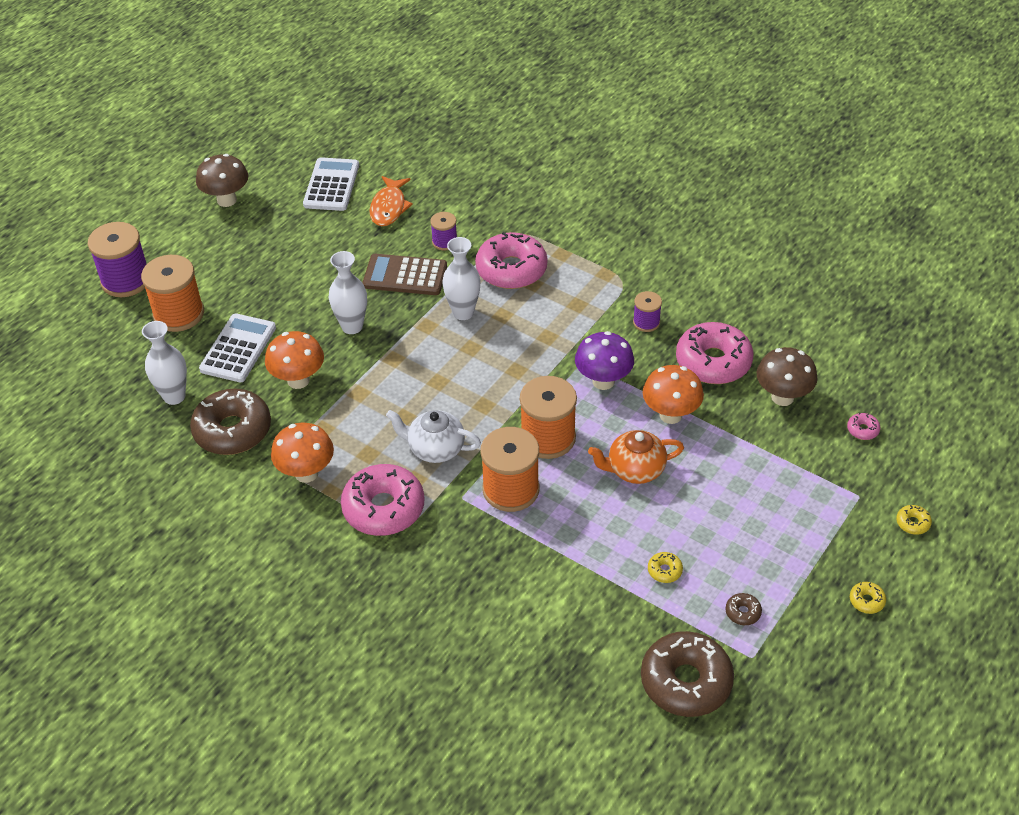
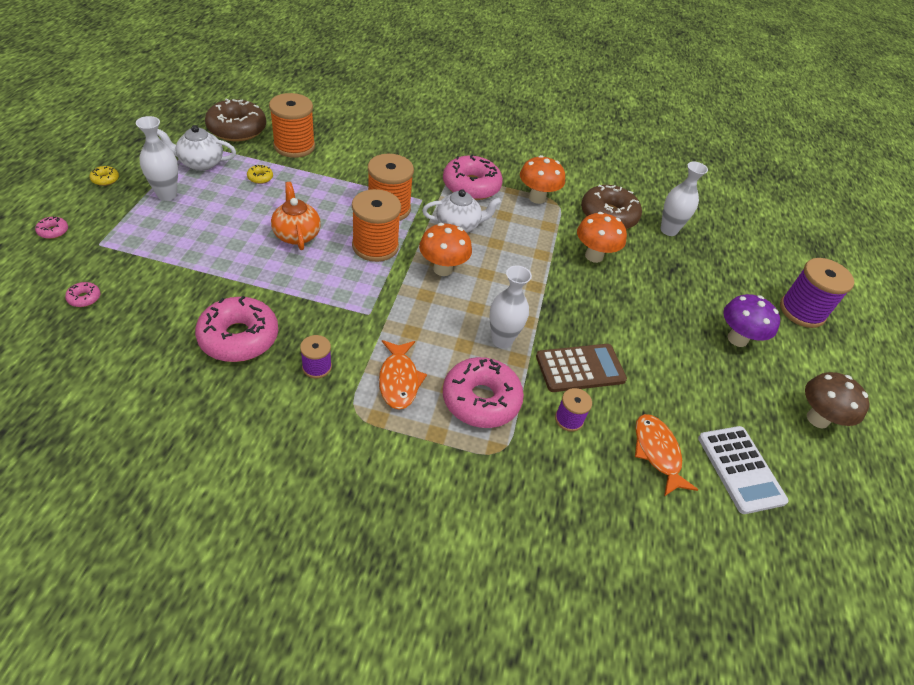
camera: 150 degrees right, 0 degrees up
(179, 314) = (731, 291): orange spool -> orange spool (294, 146)
(238, 348) = (659, 271): white calculator -> none
(352, 326) = (588, 307): white vase -> white vase (167, 195)
(576, 298) = (399, 380): none -> orange fish
(603, 381) = (343, 299): purple mushroom -> purple mushroom (737, 339)
(635, 470) = (296, 235): orange teapot -> orange teapot turned 75 degrees counterclockwise
(670, 415) = (274, 281): orange mushroom -> orange mushroom (442, 269)
(743, 612) = (200, 163): brown donut -> white teapot
(782, 397) = (165, 315): brown mushroom -> none
(912, 523) = (53, 231): yellow donut -> pink donut

